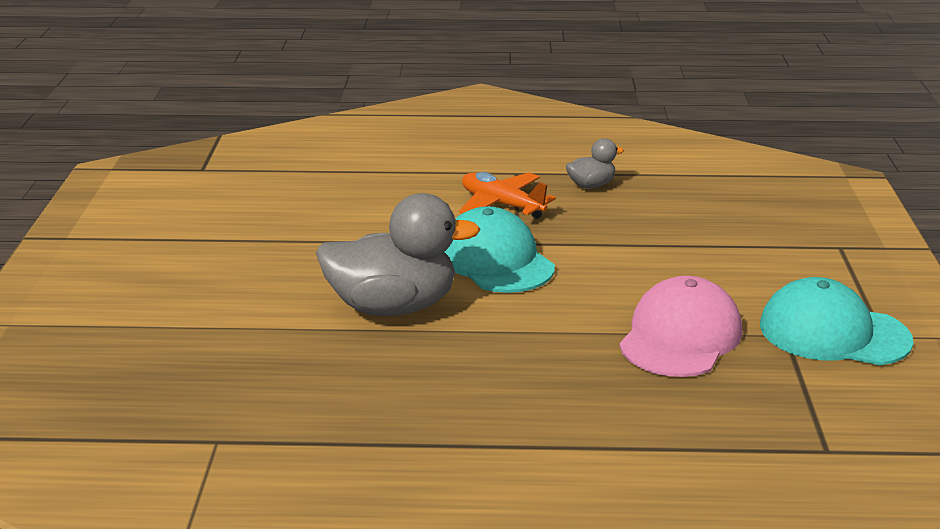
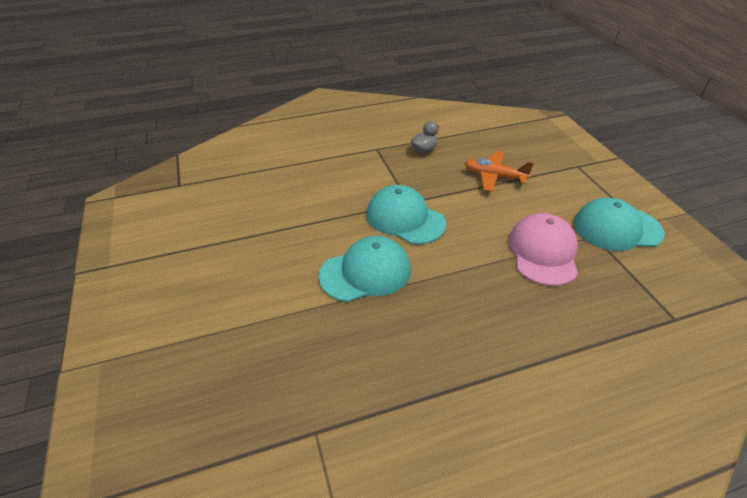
camera: 20 degrees left, 15 degrees up
(393, 307) = (365, 272): grey duck -> turquoise cap
(501, 205) = (383, 175): orange plane -> orange plane (494, 176)

